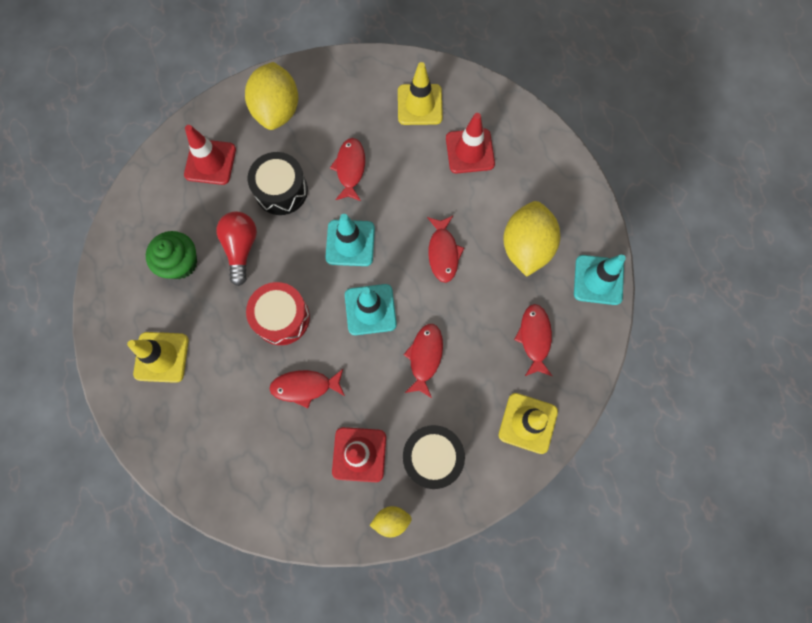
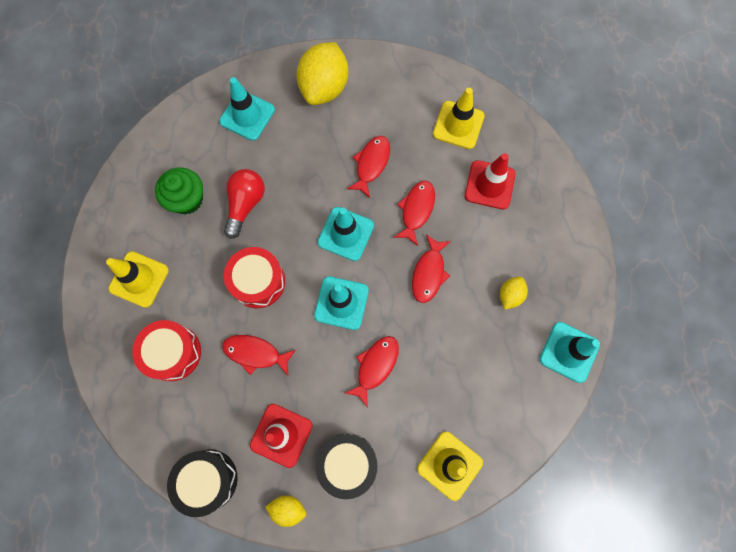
camera: 20 degrees right, 0 degrees up
(210, 162) = (247, 115): red traffic cone -> turquoise traffic cone
(223, 415) = (173, 353): none -> red drum
(281, 190) = (301, 163): black drum -> black drum (208, 480)
(526, 247) = (510, 295): yellow lemon -> yellow lemon, size x0.48
(534, 338) = (486, 386): red fish -> red fish (416, 210)

